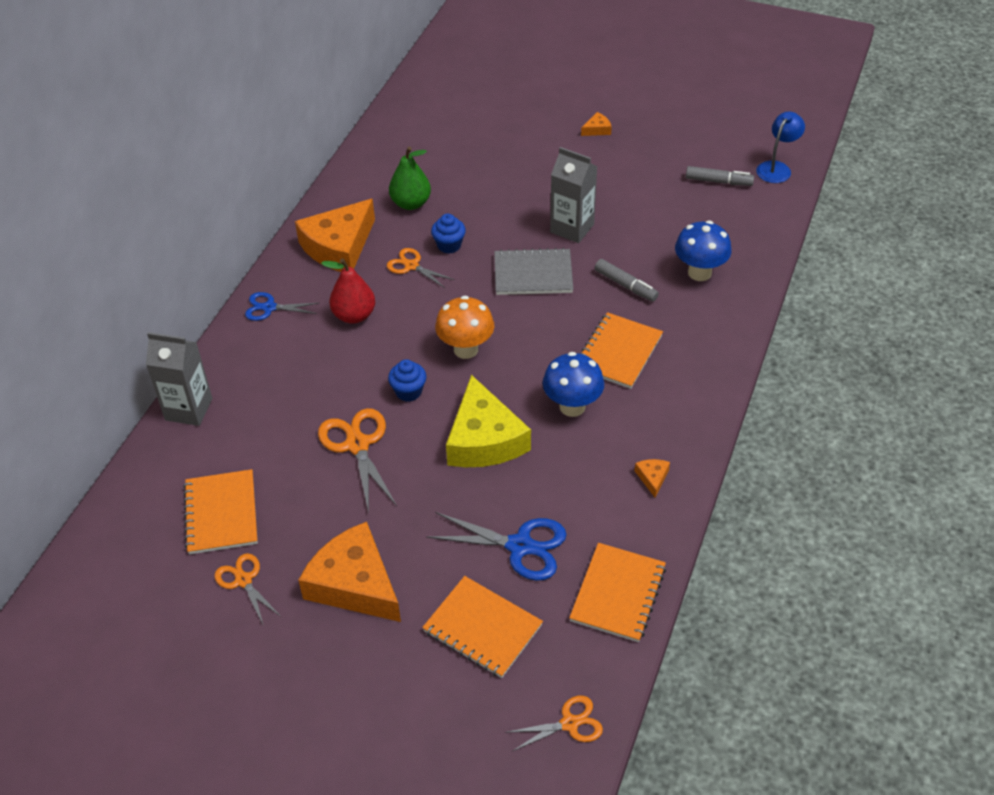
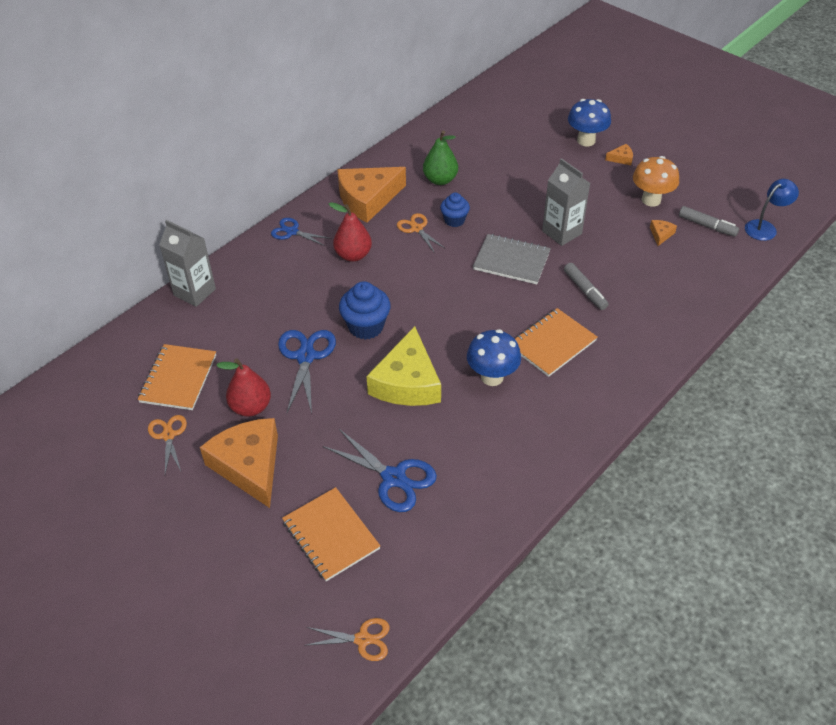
camera: 20 degrees right, 0 degrees up
(323, 519) = (251, 407): none -> red pear
(357, 444) = (305, 356): orange scissors -> blue scissors
(408, 392) = (366, 326): blue cupcake -> blue cupcake, size x1.57
(466, 349) = (427, 306): orange mushroom -> orange mushroom (651, 200)
(618, 594) = (455, 544): orange notebook -> none
(652, 478) = (531, 456): orange cheese -> orange cheese (661, 234)
(699, 273) = (654, 297): blue mushroom -> blue mushroom (586, 140)

